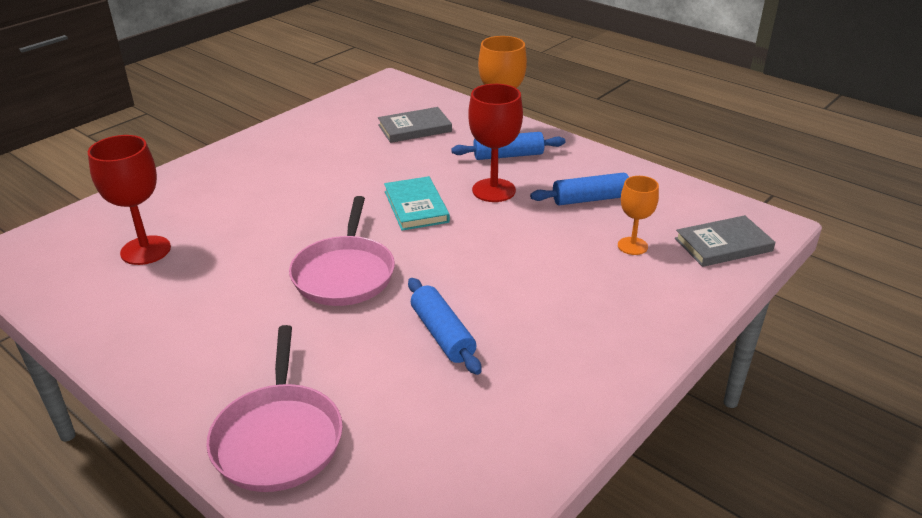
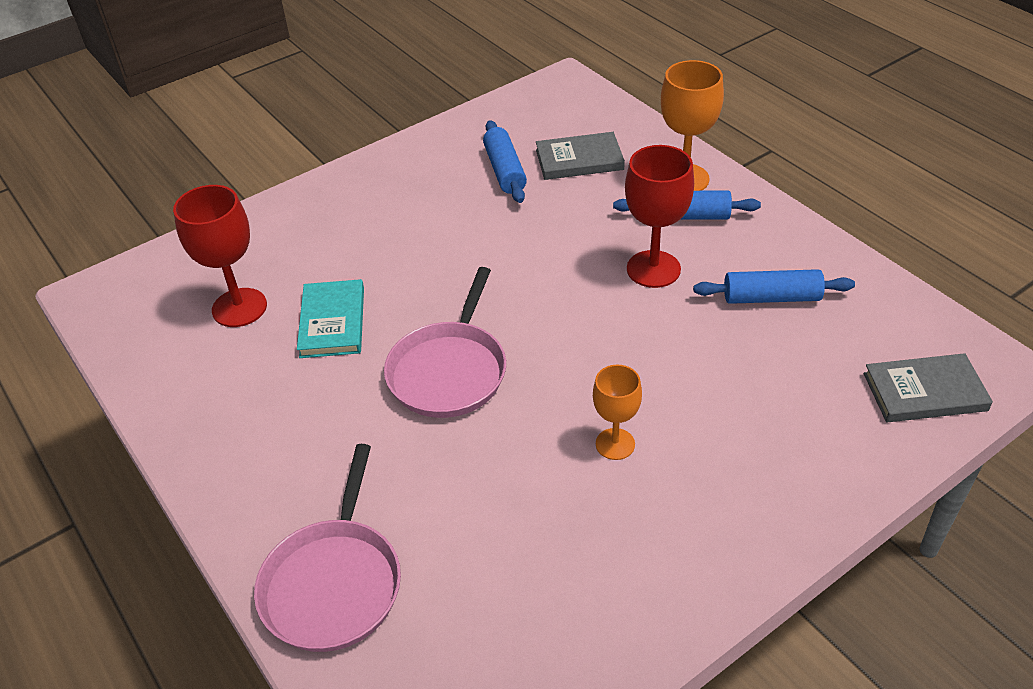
camera: 15 degrees right, 10 degrees up
(416, 206) = (553, 283): turquoise book -> turquoise book (332, 322)
(442, 334) = (541, 474): blue rolling pin -> blue rolling pin (505, 170)
(632, 246) = (805, 378): orange goblet -> orange goblet (615, 444)

